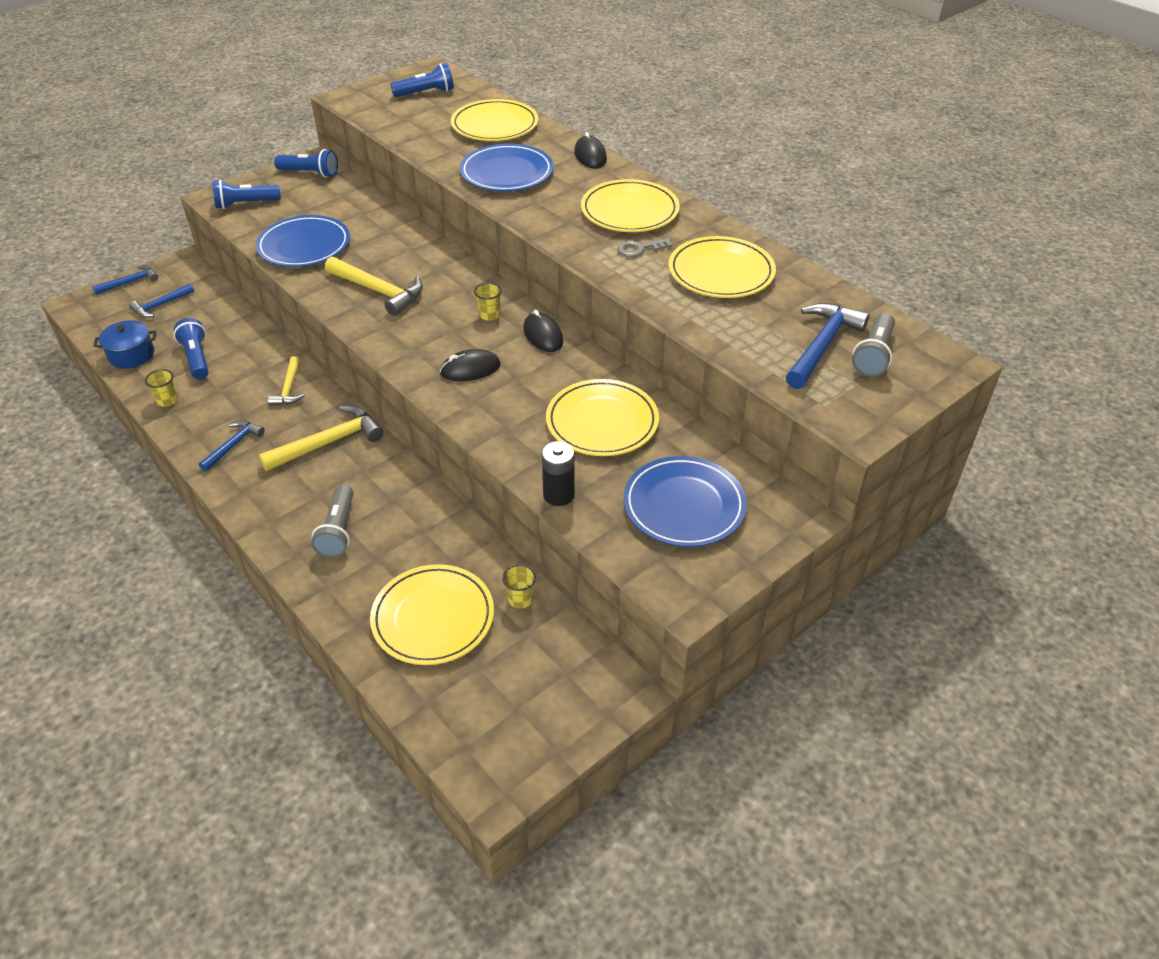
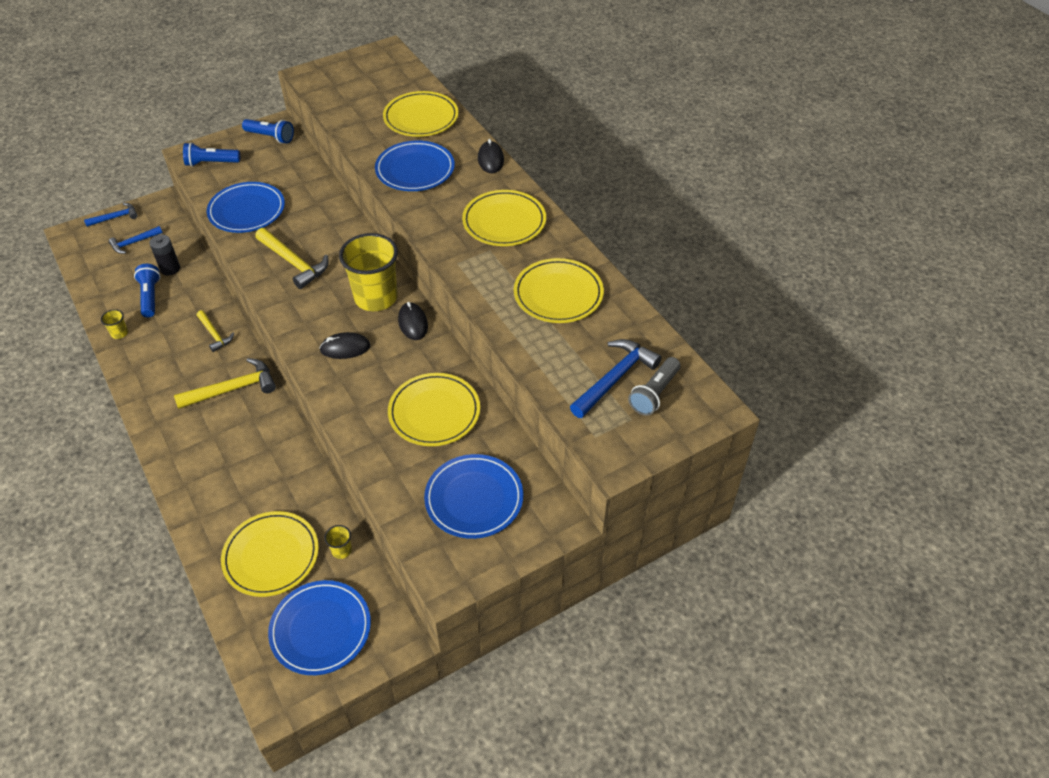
camera: 10 degrees right, 5 degrees up
(131, 355) = (101, 287): blue pot -> none
(233, 445) = (160, 381): blue hammer -> none
(289, 388) = (214, 334): yellow hammer -> yellow hammer turned 45 degrees counterclockwise
(338, 531) = (220, 469): grey flashlight -> none
(426, 93) = (374, 76): blue flashlight -> none
(489, 315) = (376, 297): yellow cup -> yellow cup, size x2.47
(523, 692) = (320, 629): none -> blue plate
(558, 495) = (379, 474): black battery -> black battery (170, 269)
(639, 249) = (499, 261): grey key -> none

